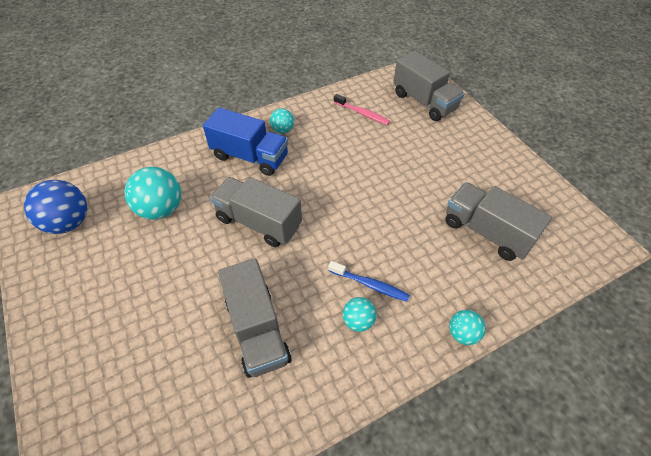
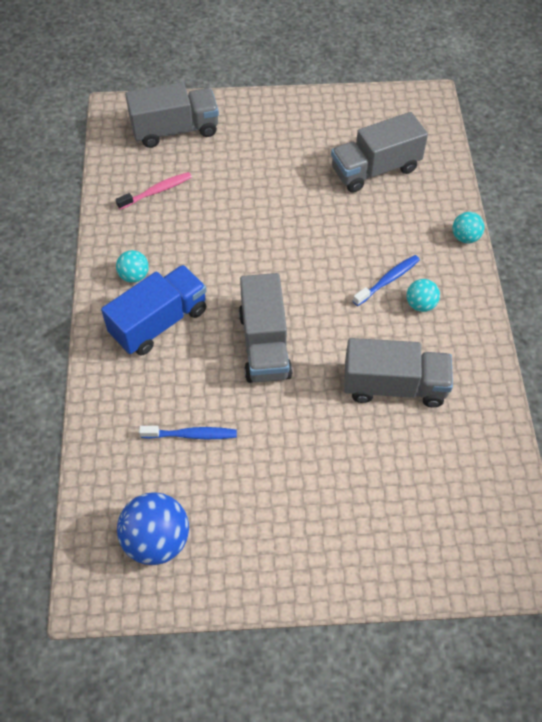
camera: 65 degrees left, 5 degrees up
(161, 209) = (192, 435): turquoise ball -> blue toothbrush
(259, 222) = (264, 345): grey truck -> grey truck turned 60 degrees counterclockwise

